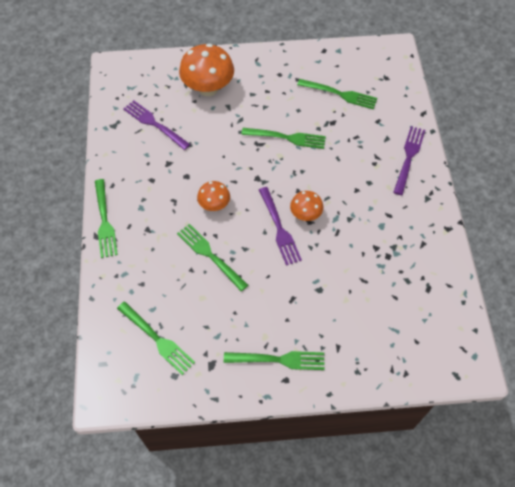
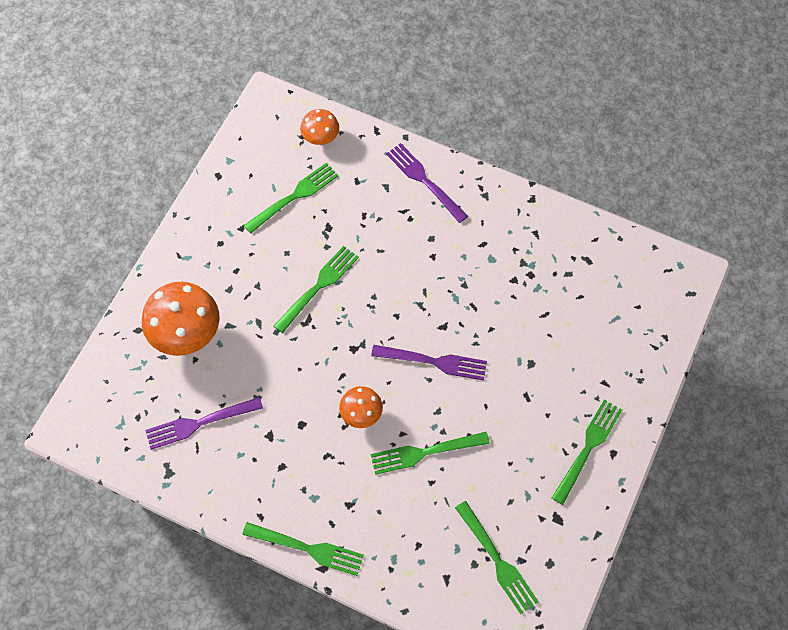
camera: 60 degrees left, 5 degrees up
(157, 339) = (497, 561): green fork -> green fork turned 75 degrees clockwise
(305, 214) = (432, 325): orange mushroom -> orange mushroom (320, 138)

